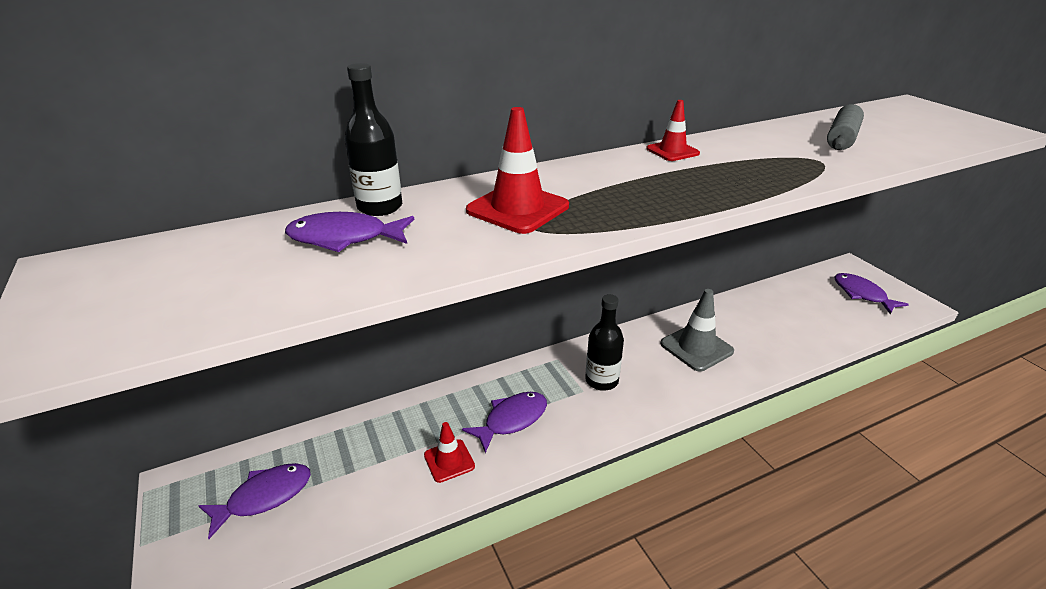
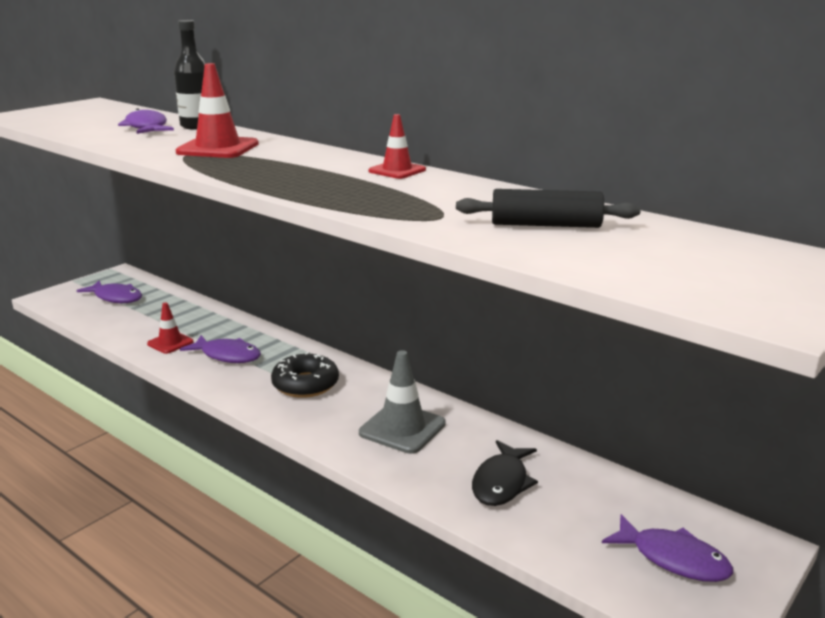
camera: 65 degrees right, 10 degrees down
(601, 381) = (305, 384): black bottle -> black donut
(779, 326) = (501, 482): none -> black fish
(842, 138) = (545, 225): grey rolling pin -> black rolling pin
(862, 294) = (673, 558): purple fish -> purple fish turned 90 degrees clockwise

